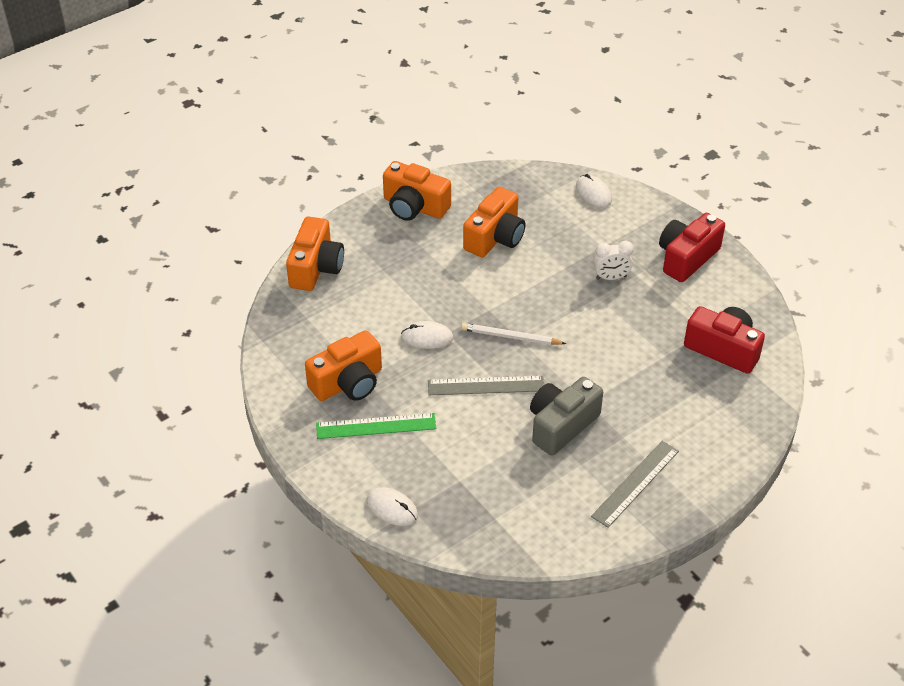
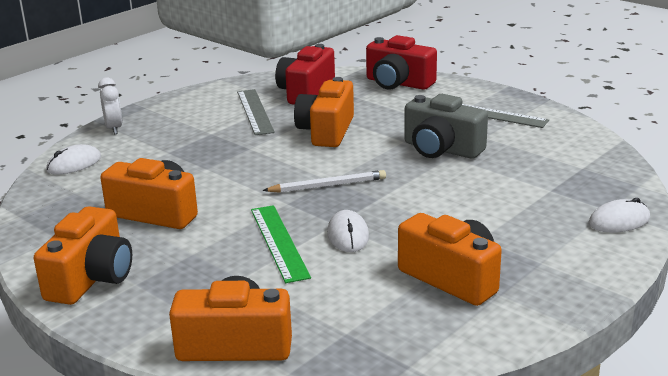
camera: 100 degrees left, 20 degrees down
(376, 426) = (510, 248): green ruler -> green ruler (279, 242)
(392, 508) = (619, 221): white mouse -> white mouse turned 45 degrees clockwise
(486, 386) = (409, 191): grey ruler -> grey ruler (255, 111)
(511, 337) = (327, 185): white pencil -> white pencil turned 105 degrees counterclockwise
(611, 277) = (218, 144): white clock -> white clock (114, 128)
(621, 351) = (326, 131): none -> orange camera
(686, 258) = (182, 113): red camera -> red camera (398, 83)

